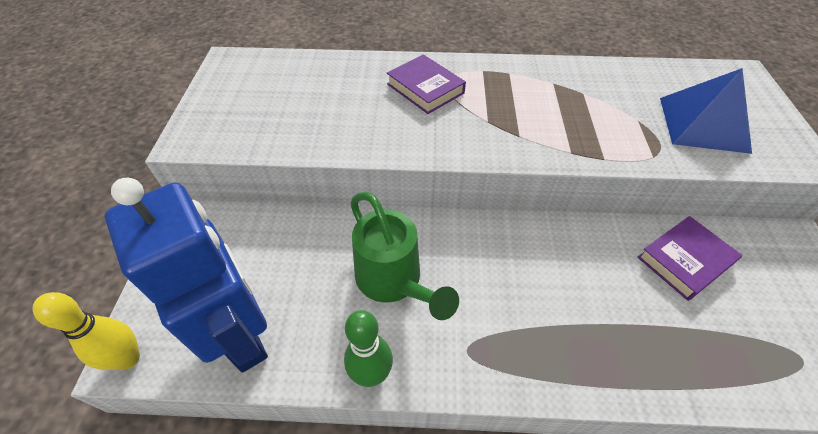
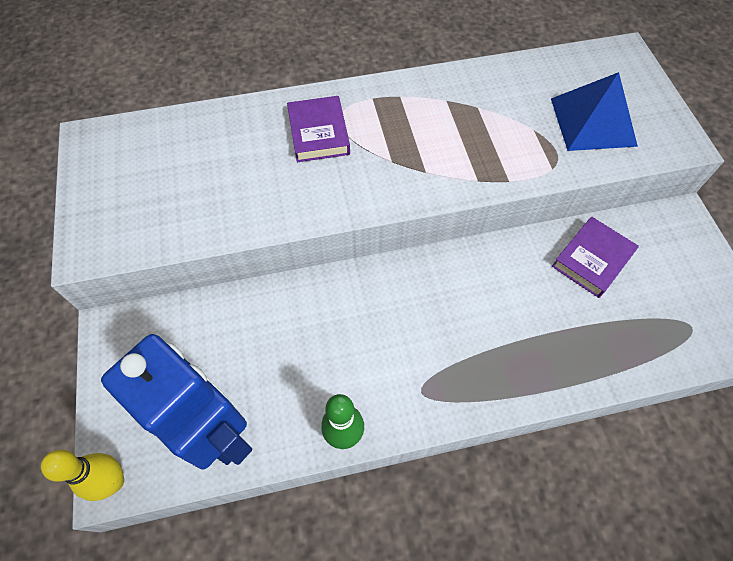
camera: 15 degrees left, 10 degrees up
(393, 281) = (339, 344): green watering can -> none
(425, 88) = (319, 133): purple book -> purple book turned 45 degrees clockwise

